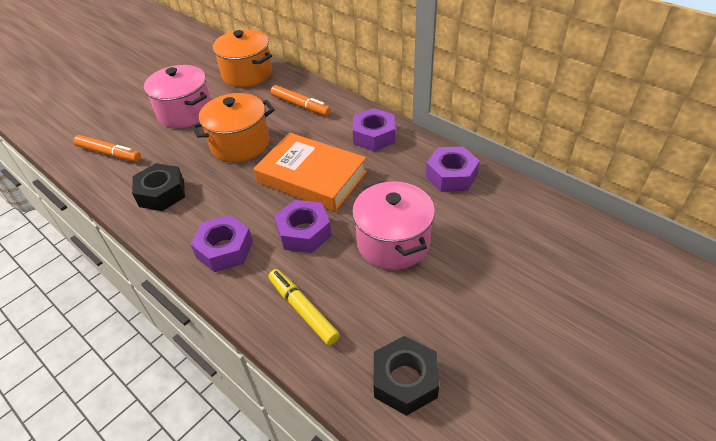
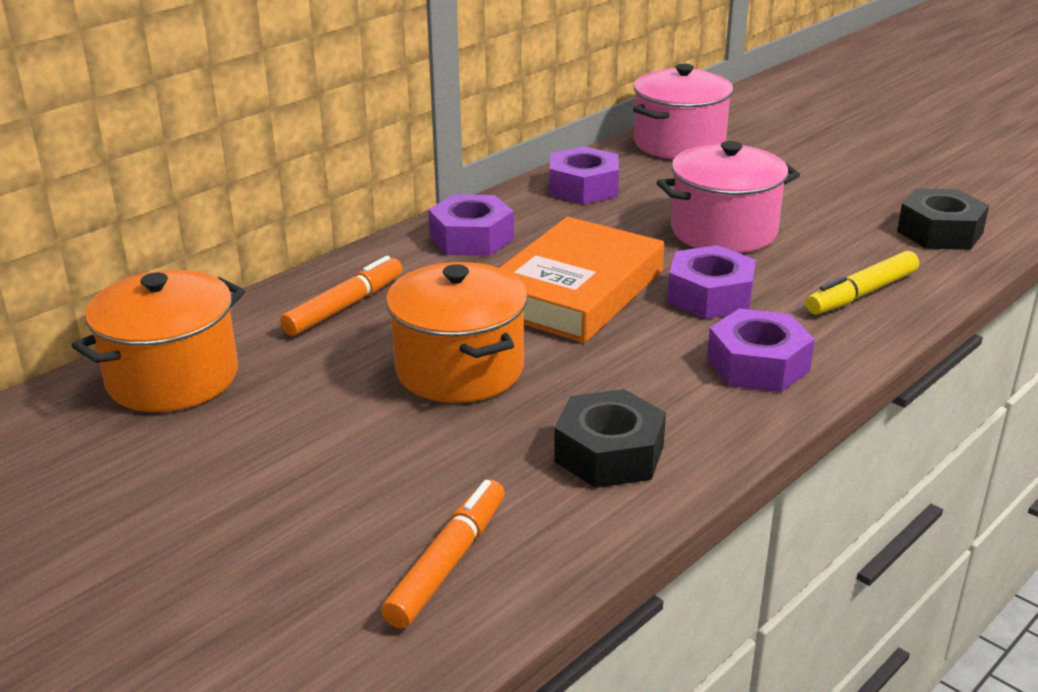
camera: 90 degrees left, 15 degrees down
(185, 112) = (306, 456): pink pot -> pink pot (679, 143)

